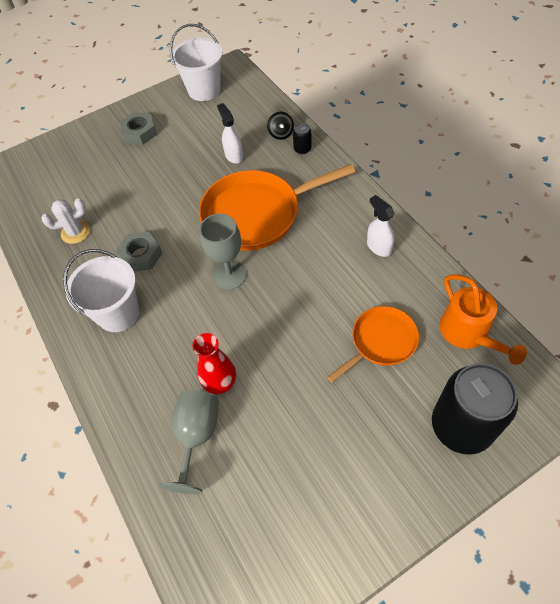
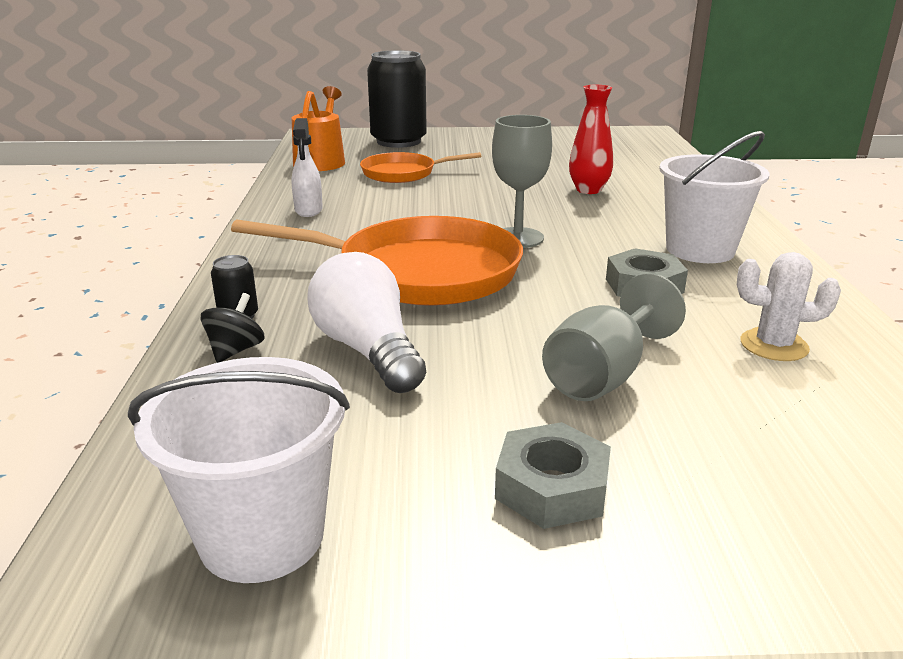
camera: 155 degrees left, 30 degrees down
(196, 436) = (632, 177): grey goblet -> grey goblet (603, 375)
(233, 155) = (368, 350): white spray bottle -> white light bulb

